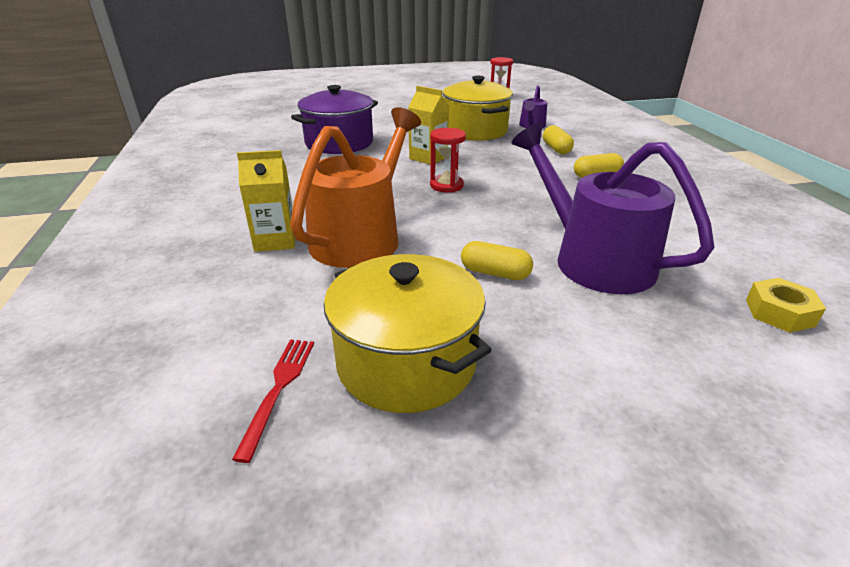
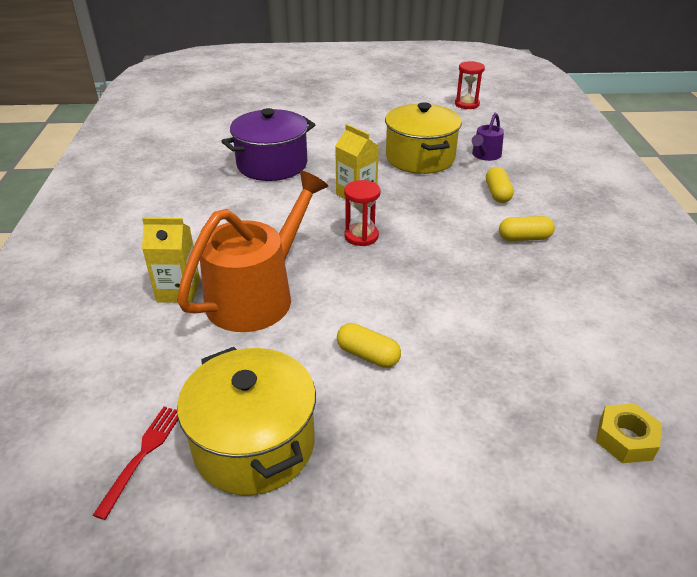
camera: 10 degrees right, 5 degrees up
(594, 259) = (471, 350): purple watering can -> none

